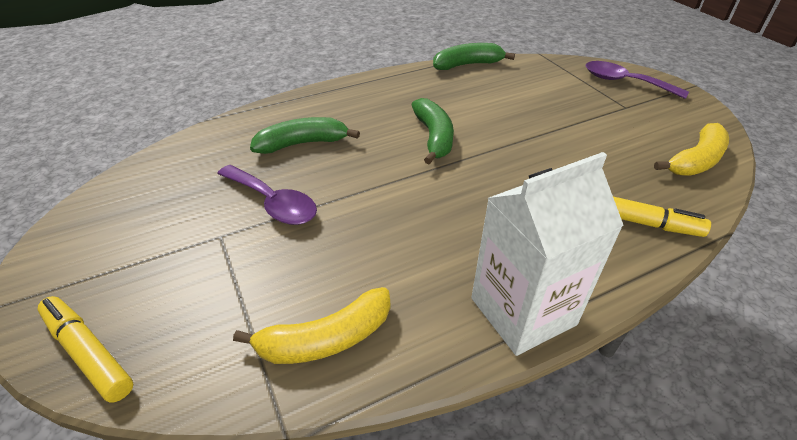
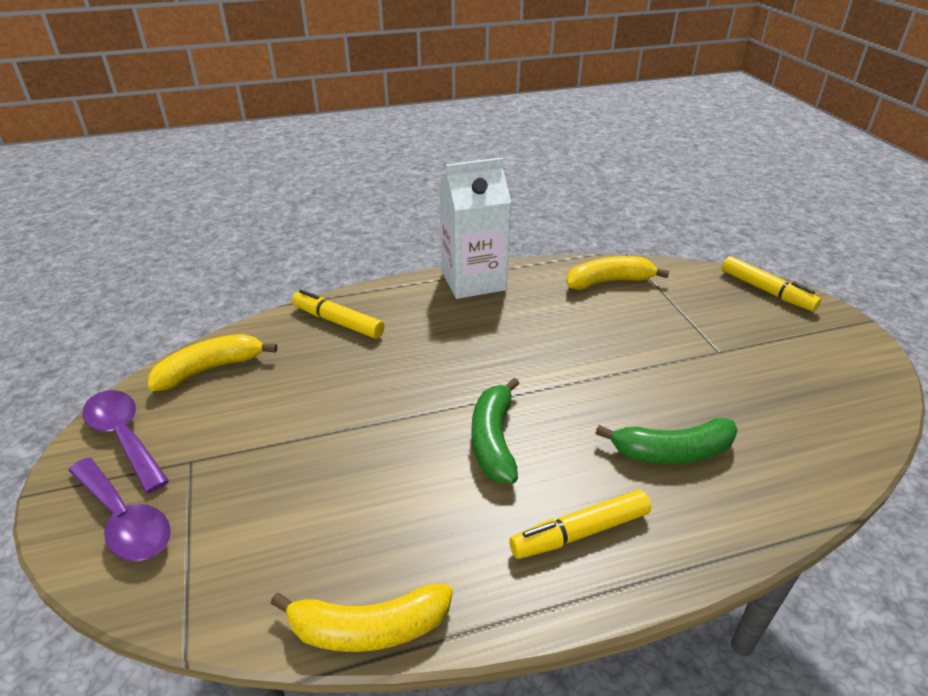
camera: 170 degrees left, 5 degrees down
(273, 203) = (681, 376): purple spoon -> purple spoon (124, 436)
(370, 101) = (580, 532): none -> yellow marker
(467, 65) = (369, 628): green banana -> yellow banana

